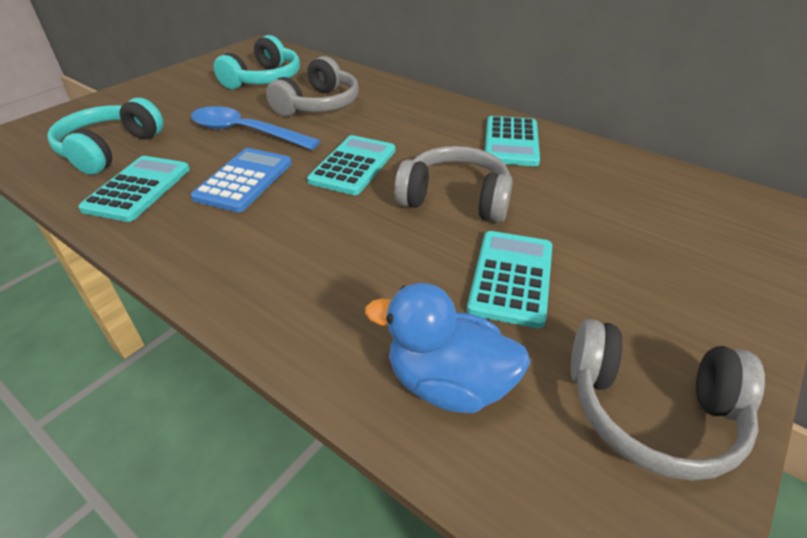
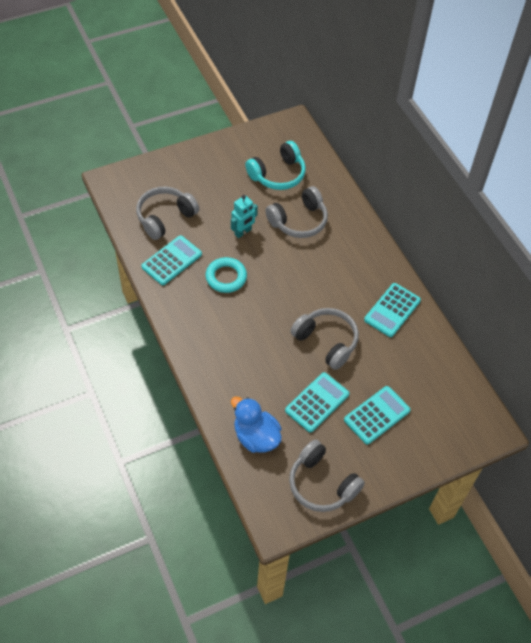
camera: 25 degrees right, 15 degrees up
(110, 149) = (165, 217): turquoise headphones -> grey headphones
(244, 180) = (226, 277): blue calculator -> turquoise ring
(245, 132) = (243, 232): blue spoon -> turquoise robot
(353, 165) = (288, 290): turquoise calculator -> turquoise calculator (377, 415)

